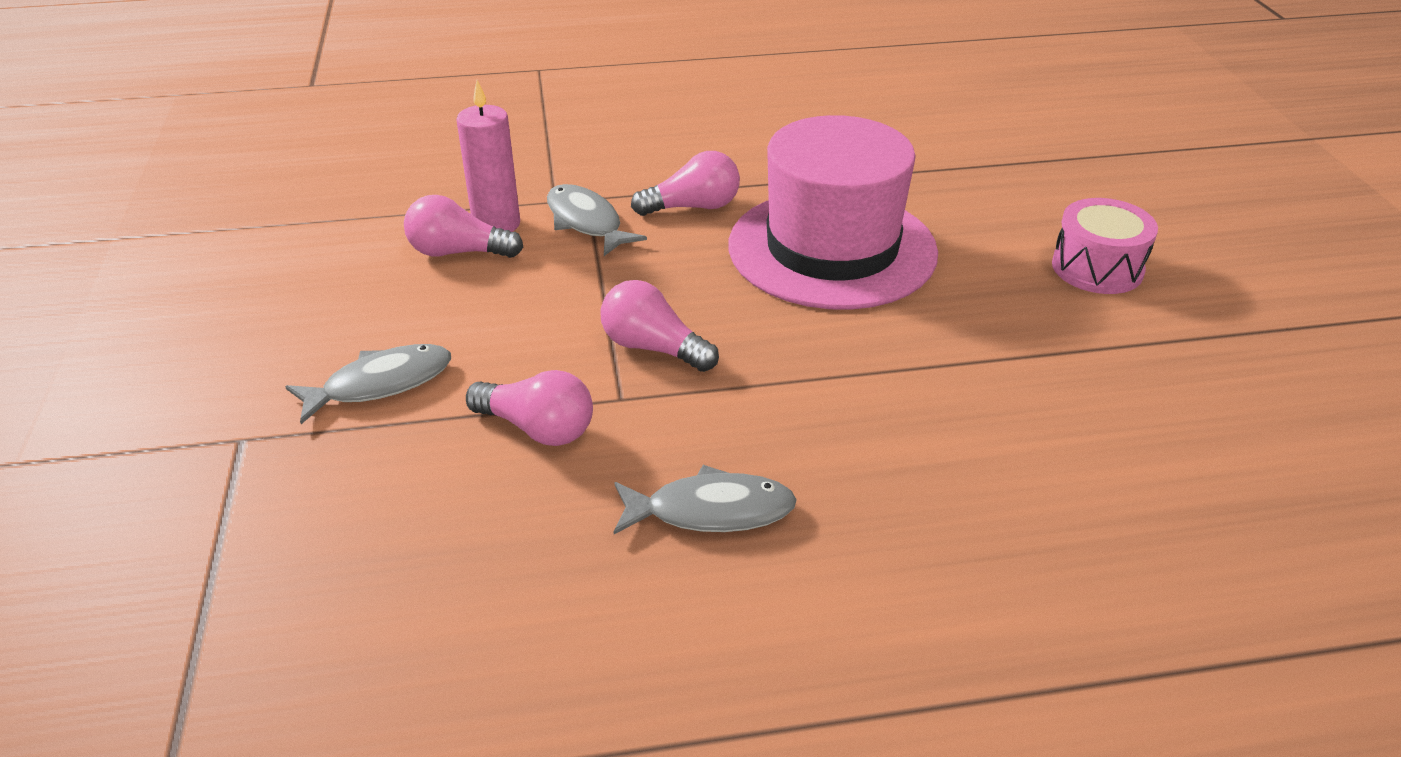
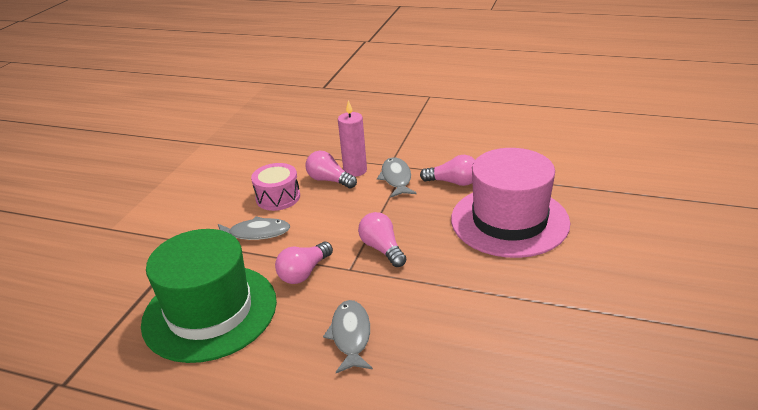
camera: 30 degrees right, 5 degrees down
(396, 557) = (210, 311): none -> green hat
(537, 428) = (304, 272): pink light bulb -> pink light bulb turned 75 degrees clockwise
(711, 511) = (351, 336): grey fish -> grey fish turned 120 degrees counterclockwise
(1097, 268) = (659, 269): pink drum -> pink drum (278, 197)

